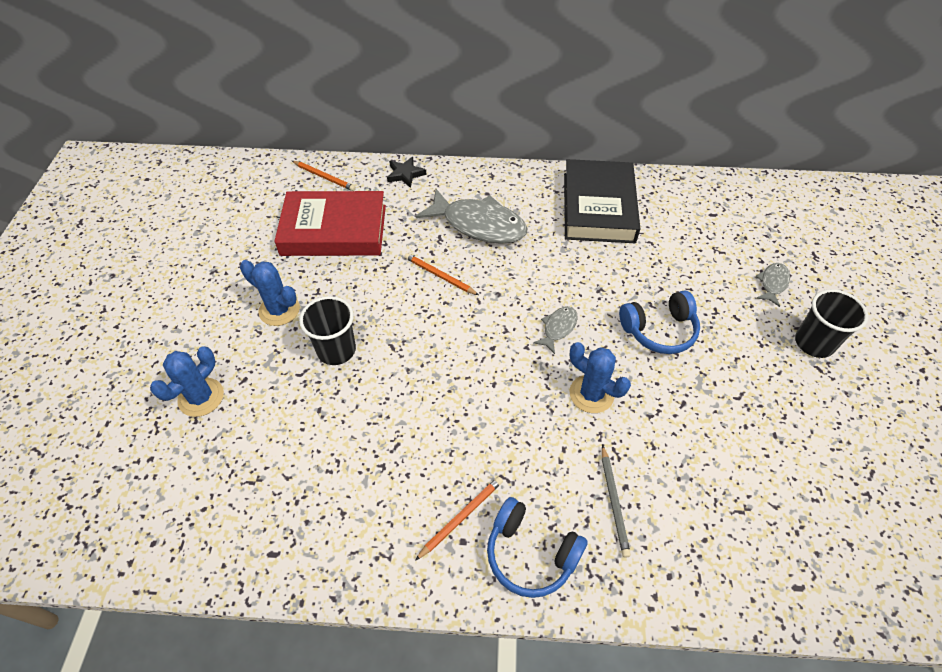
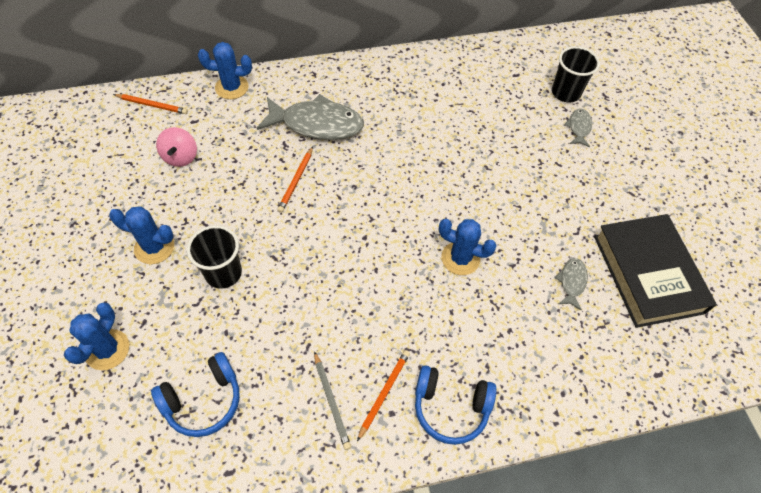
camera: 20 degrees left, 5 degrees up
(334, 230) = (181, 157): red book -> pink spinning top
(405, 174) = (232, 87): black star -> blue cactus
(439, 276) = (296, 181): orange pencil -> orange pencil turned 90 degrees counterclockwise
(558, 328) = (416, 206): grey fish -> grey fish (571, 282)
(598, 207) = (418, 86): black book -> black book (648, 273)
(614, 501) = (504, 345): grey pencil -> grey pencil (331, 401)
(659, 330) = (500, 189): blue headphones -> blue headphones (203, 400)
(814, 343) = (622, 172): black cup -> black cup (565, 93)

